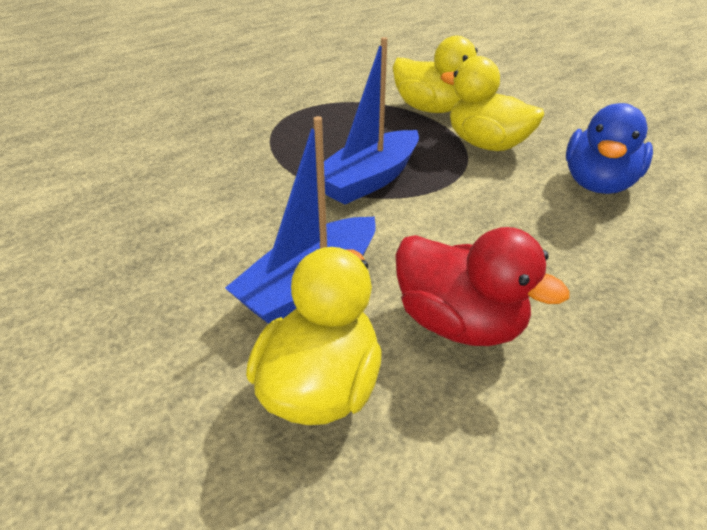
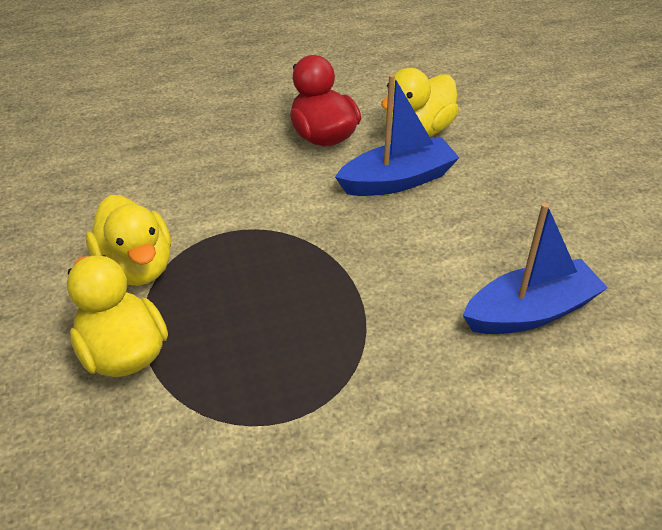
camera: 155 degrees left, 5 degrees up
(369, 180) = (292, 258): blue boat -> blue boat (530, 312)
(598, 184) = (108, 192): blue duck -> none

